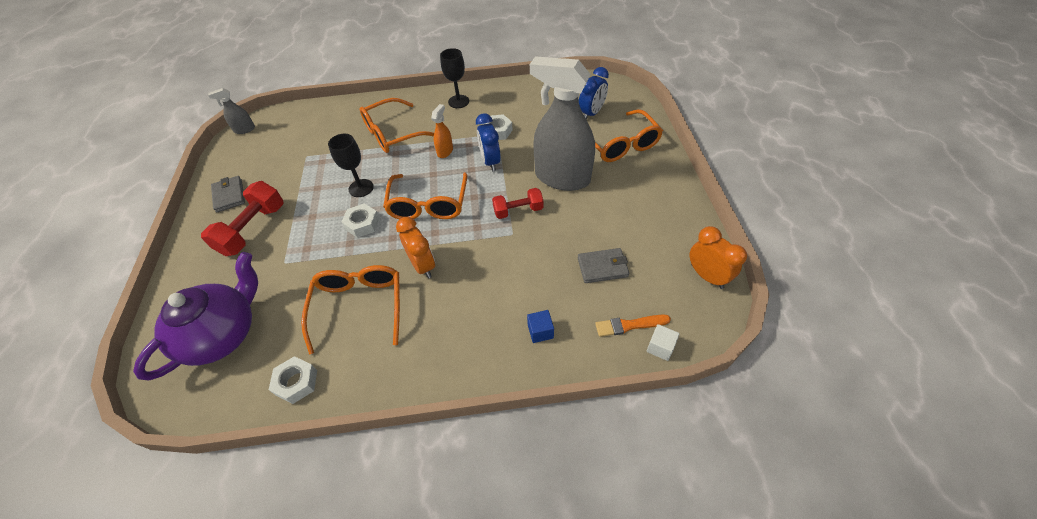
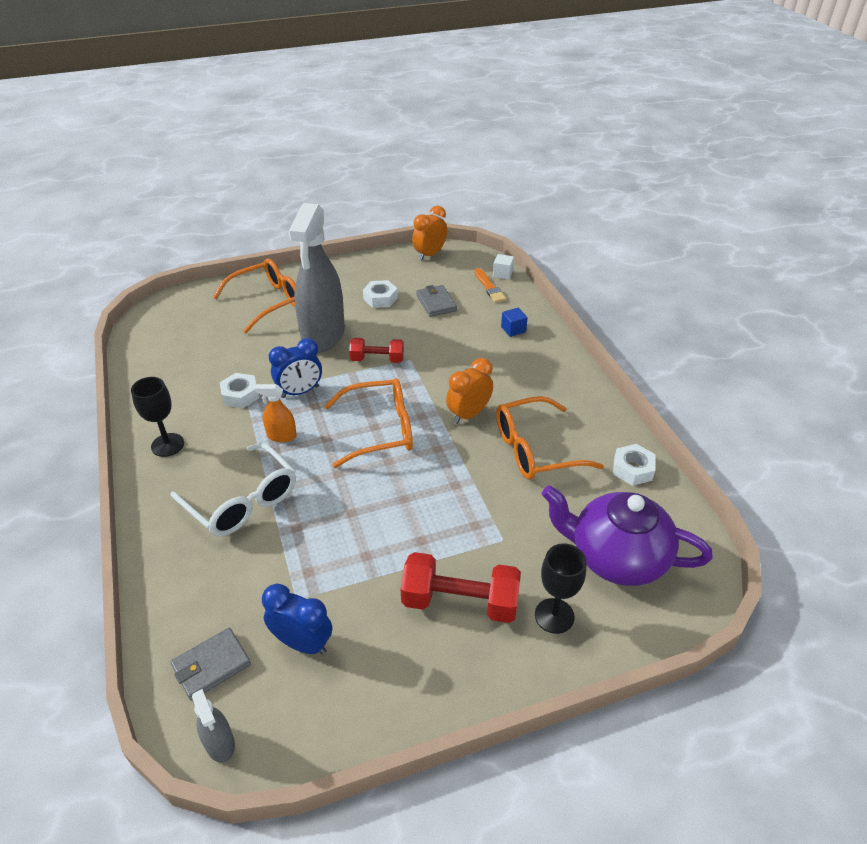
camera: 105 degrees left, 10 degrees down
(229, 195) = (400, 673): grey wallet -> grey wallet (211, 665)
(361, 188) = (360, 503): black goblet -> black goblet (554, 616)
(362, 224) = (423, 482): white nut -> white nut (380, 298)
(392, 134) = (243, 501): orange glasses -> white glasses
(518, 211) = (377, 359): red dumbbell -> red dumbbell turned 60 degrees counterclockwise
(591, 113) = (209, 324): blue clock -> blue clock (302, 643)

